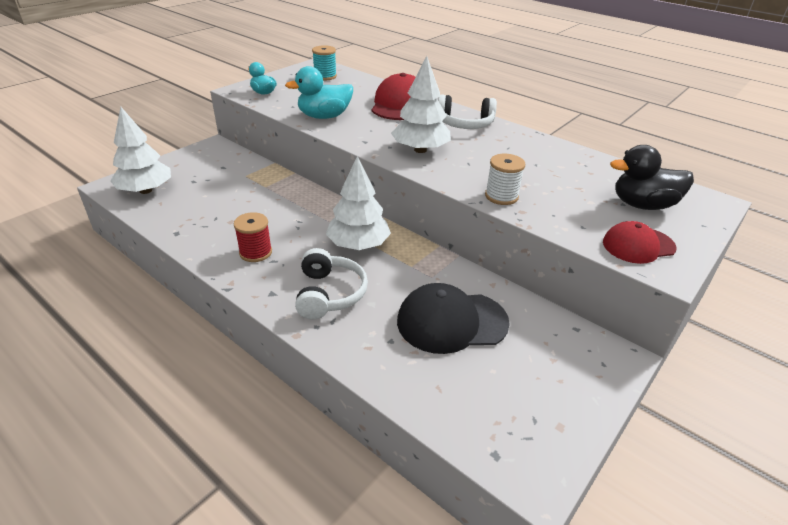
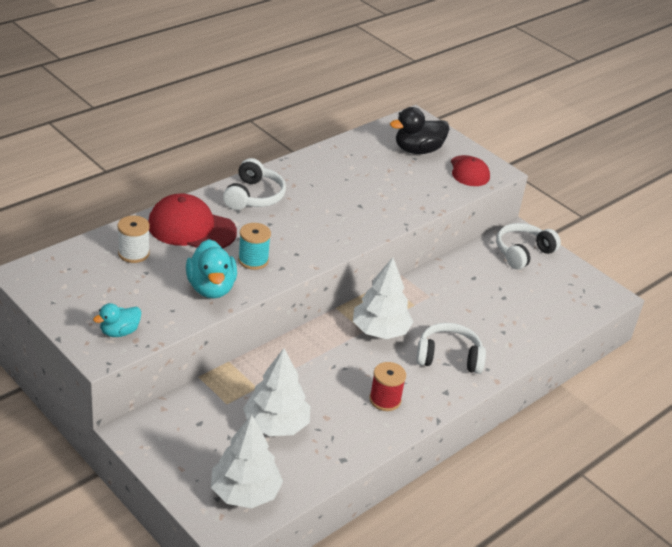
camera: 85 degrees left, 0 degrees up
(325, 76) = (76, 273): turquoise spool -> turquoise spool (253, 260)
(420, 150) = (308, 236): white tree -> white tree (276, 425)
(451, 322) = (484, 297): black cap -> none
(501, 196) = (399, 211): white spool -> white spool (133, 253)
(574, 361) = (523, 252): none -> white headphones
(642, 205) = (417, 150): black duck -> black duck turned 60 degrees clockwise

